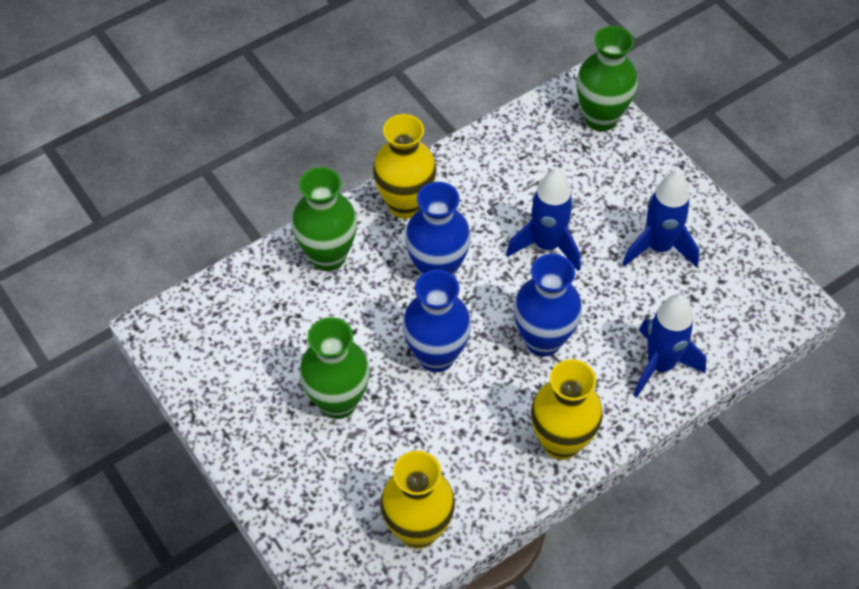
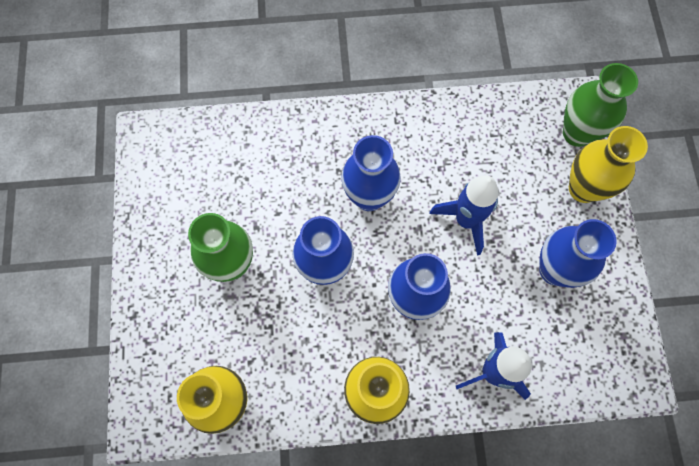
camera: 30 degrees right, 15 degrees up
(328, 256) = (296, 142): green vase -> none
(405, 204) = (378, 129): yellow vase -> yellow vase (583, 189)
(658, 247) = (554, 270): blue rocket -> blue vase

